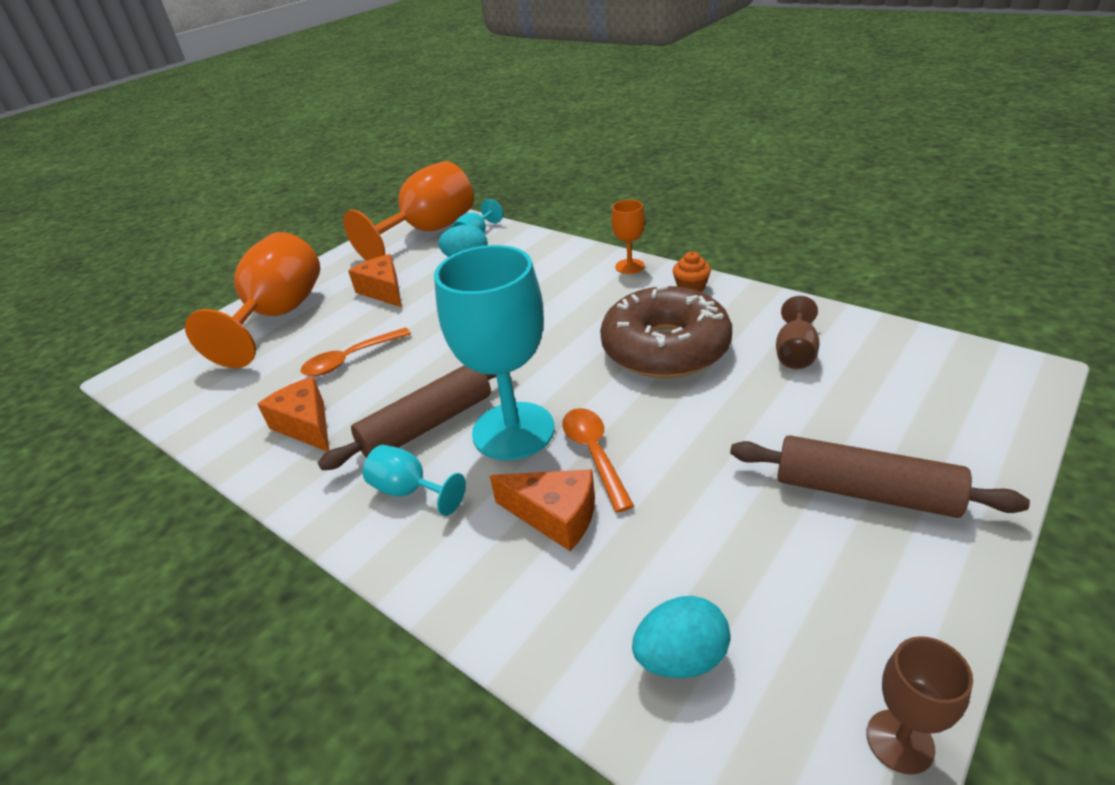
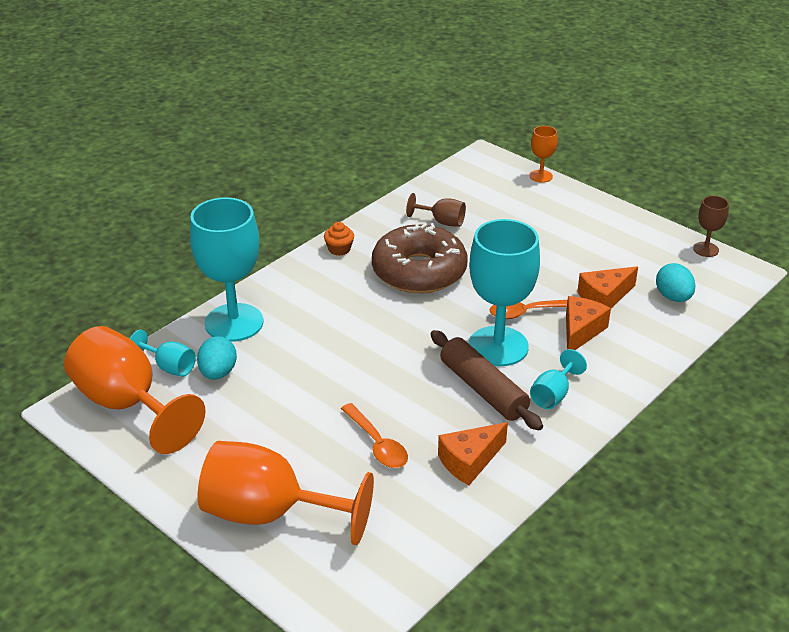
camera: 90 degrees left, 0 degrees up
(383, 291) = (254, 432): orange cheese -> orange cheese (604, 297)
(542, 253) = (234, 322): none -> turquoise goblet
(629, 266) = (289, 275): orange goblet -> orange goblet (541, 176)
(864, 492) = (570, 226): brown rolling pin -> none

